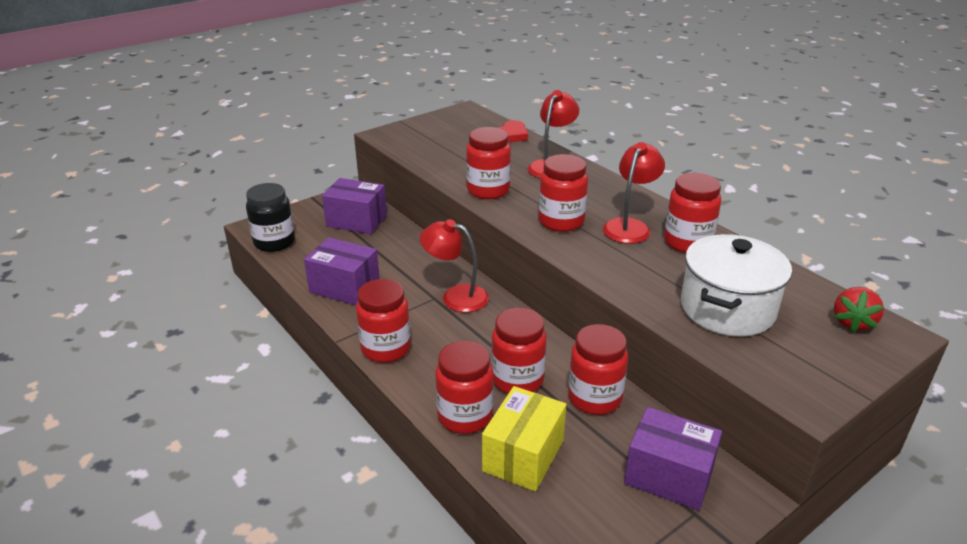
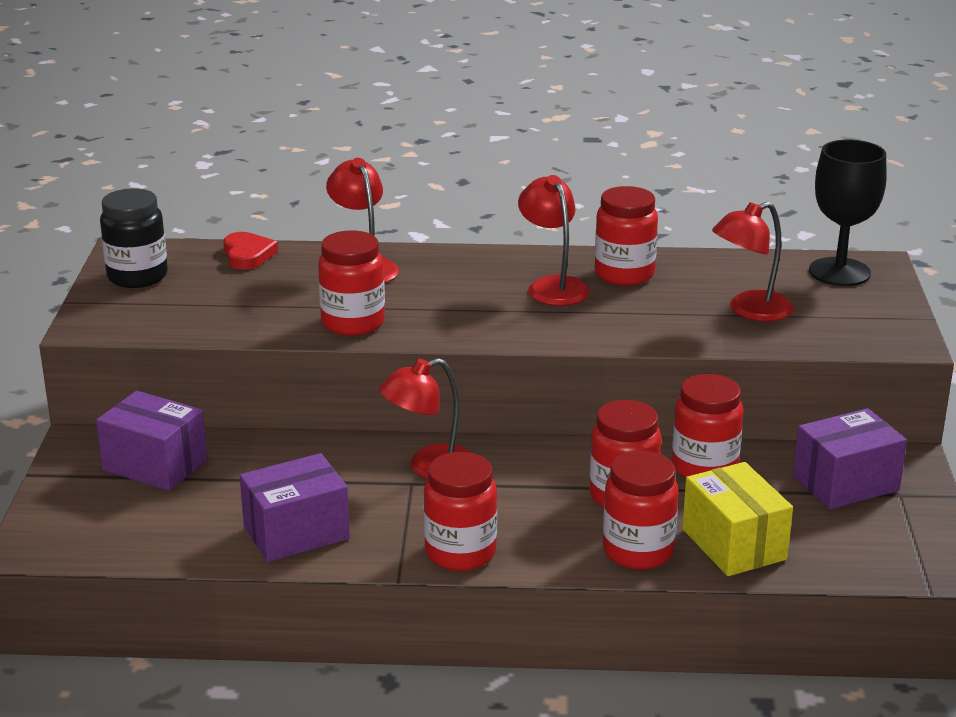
camera: 50 degrees left, 5 degrees down
(274, 242) = (101, 546): black jar -> black jar (137, 277)
(356, 221) = (155, 465): purple box -> purple box turned 60 degrees clockwise
(561, 221) = (486, 314): red jar -> none
(727, 309) = (750, 310): white pot -> red lamp
(852, 323) = (839, 272): red strawberry -> black goblet

